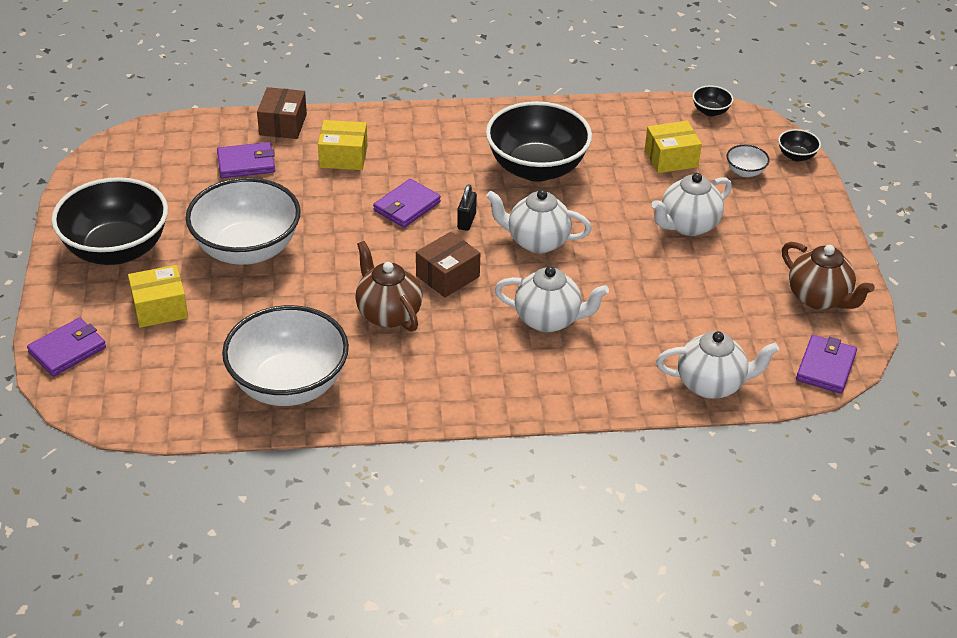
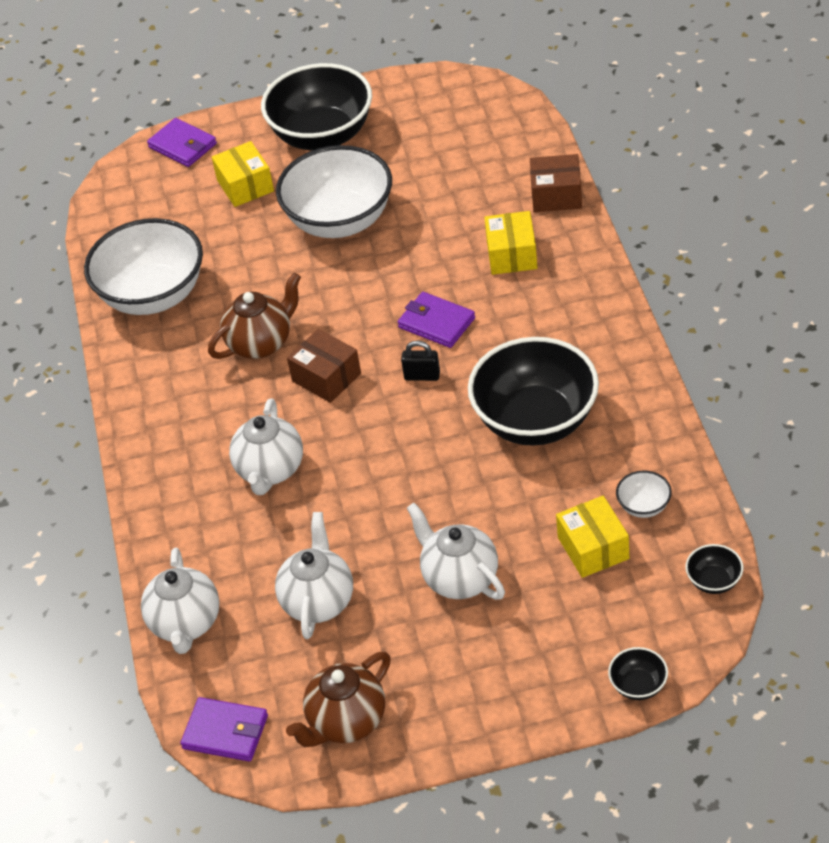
camera: 90 degrees right, 5 degrees up
(246, 163) = (479, 185): purple wallet -> none
(537, 241) = (399, 441): white teapot -> white teapot (318, 601)
(745, 172) = (586, 629): white bowl -> white bowl (643, 506)

